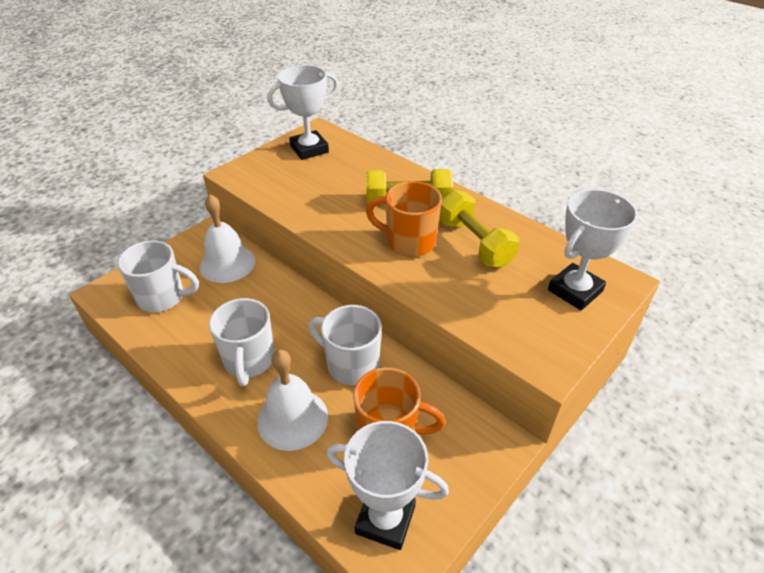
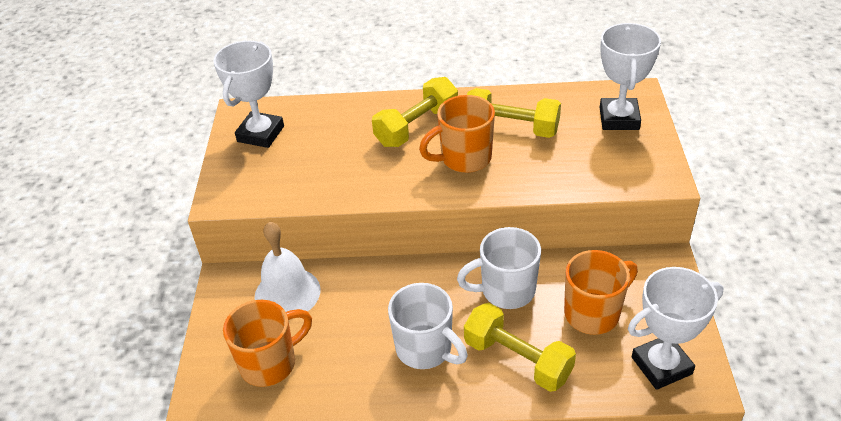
camera: 40 degrees left, 0 degrees up
(163, 297) = (270, 363): white mug -> orange mug
(292, 418) = (517, 359): white bell -> yellow dumbbell

